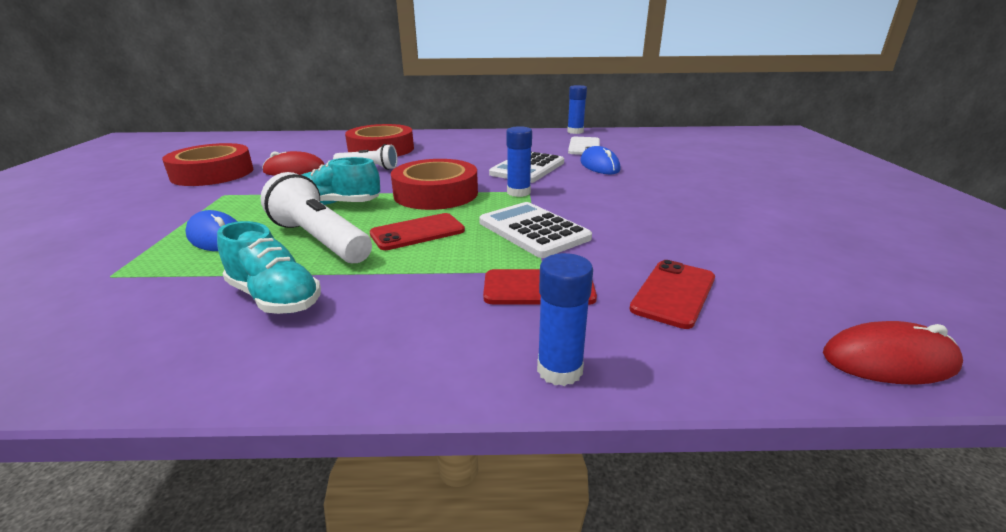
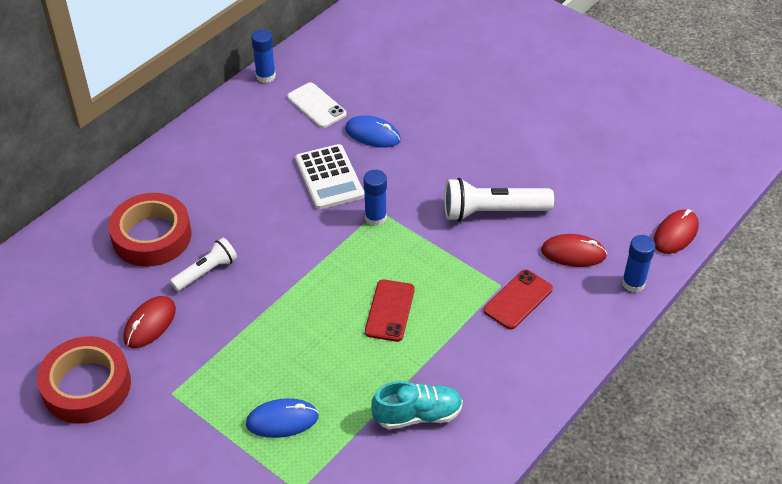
camera: 50 degrees left, 20 degrees up
(320, 240) = (349, 365): white flashlight -> white flashlight (492, 212)
(337, 204) = (283, 329): turquoise shoe -> none
(436, 193) = (325, 263): red tape -> none
(533, 230) = (447, 254): white calculator -> none
(559, 370) = (588, 338): blue glue stick -> blue glue stick (633, 283)
(673, 293) = (573, 253): red phone -> red mouse

